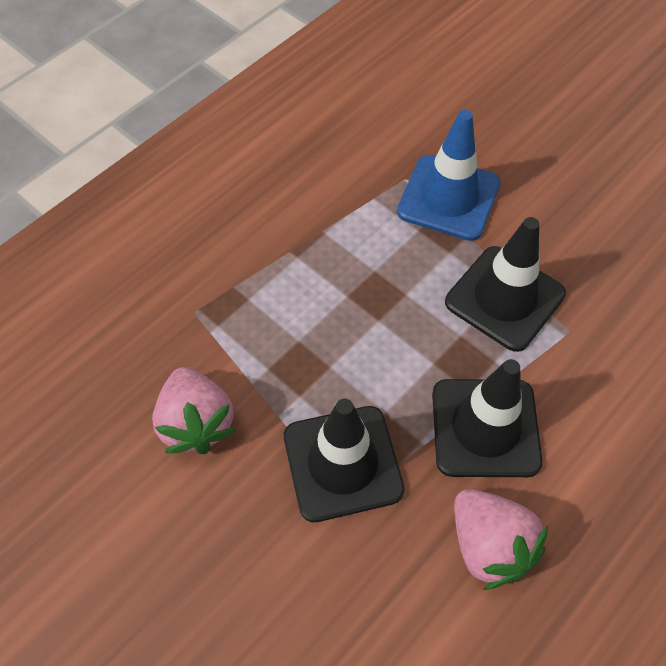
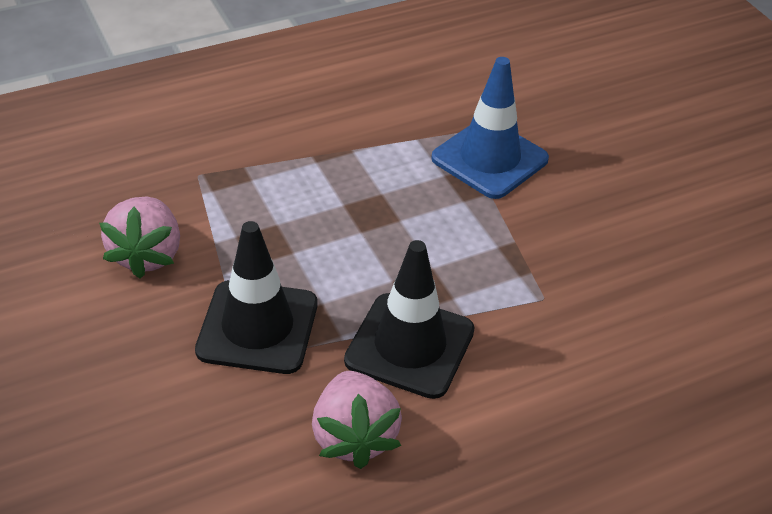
camera: 20 degrees right, 15 degrees down
(504, 298) = (494, 252): black traffic cone -> none

